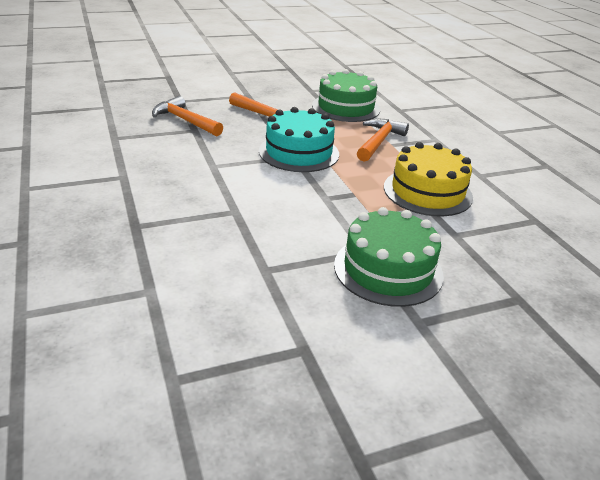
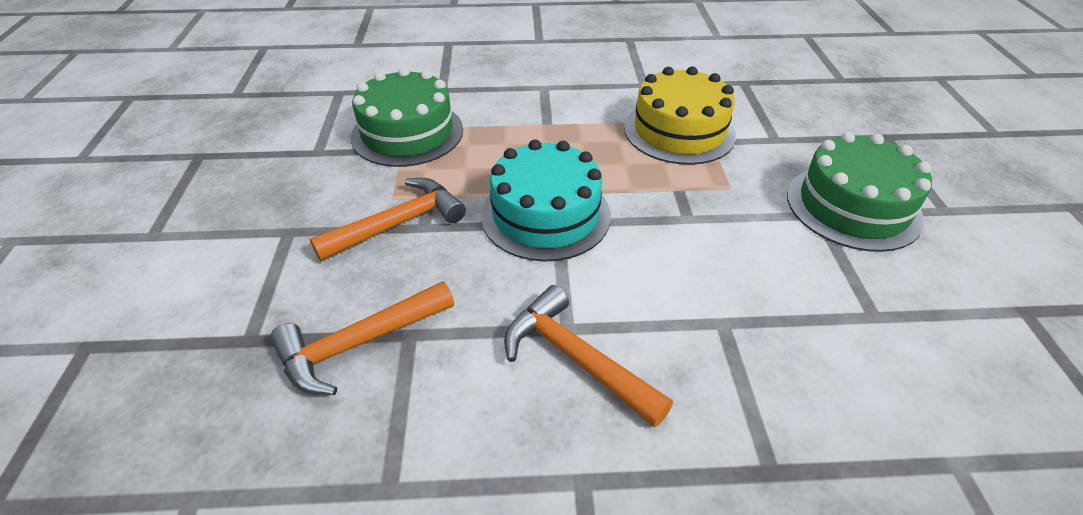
camera: 70 degrees left, 10 degrees up
(379, 141) = (534, 132): orange hammer -> orange hammer (575, 358)

